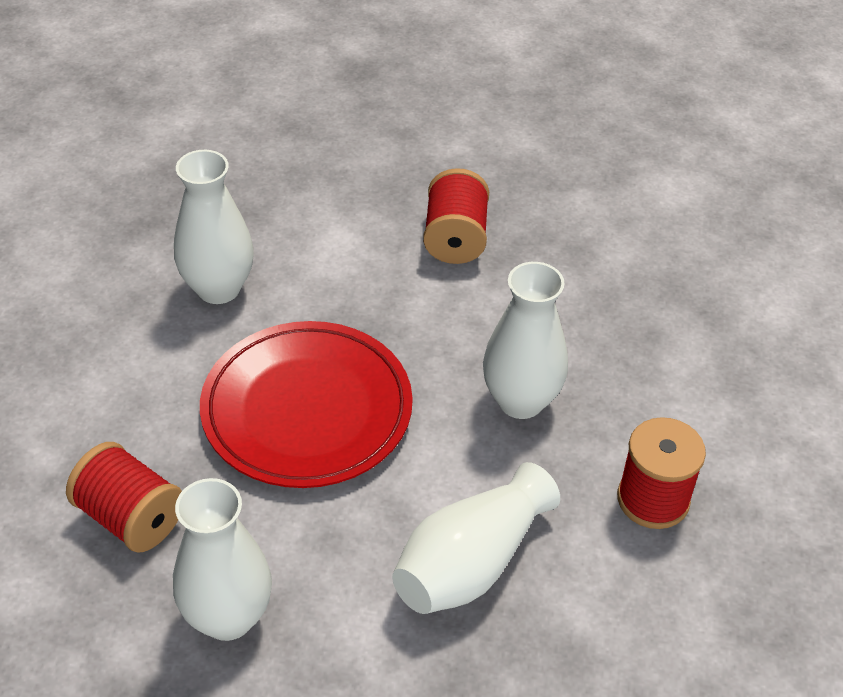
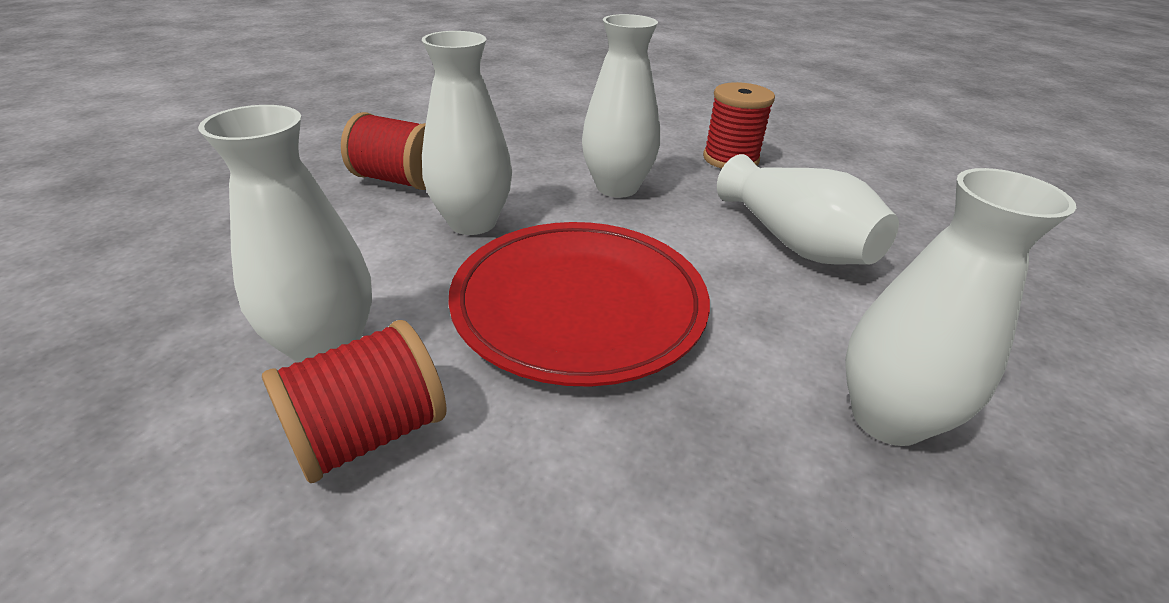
camera: 75 degrees left, 10 degrees down
(131, 517) = (724, 507): red spool -> red spool (369, 433)
(402, 311) = (472, 222): none -> white vase

